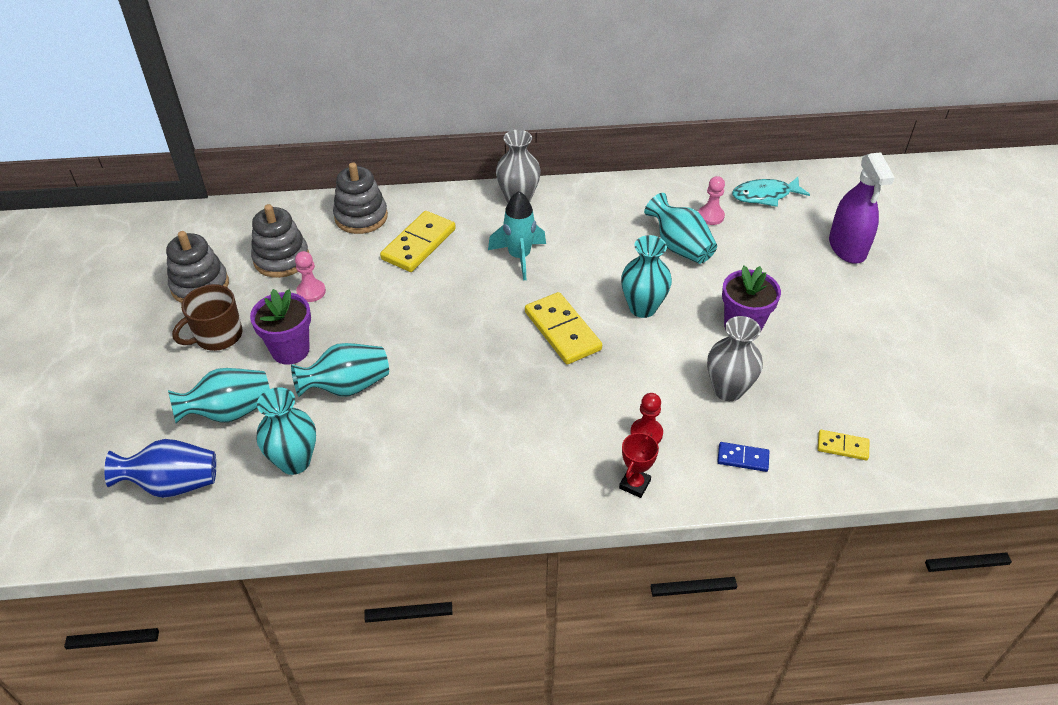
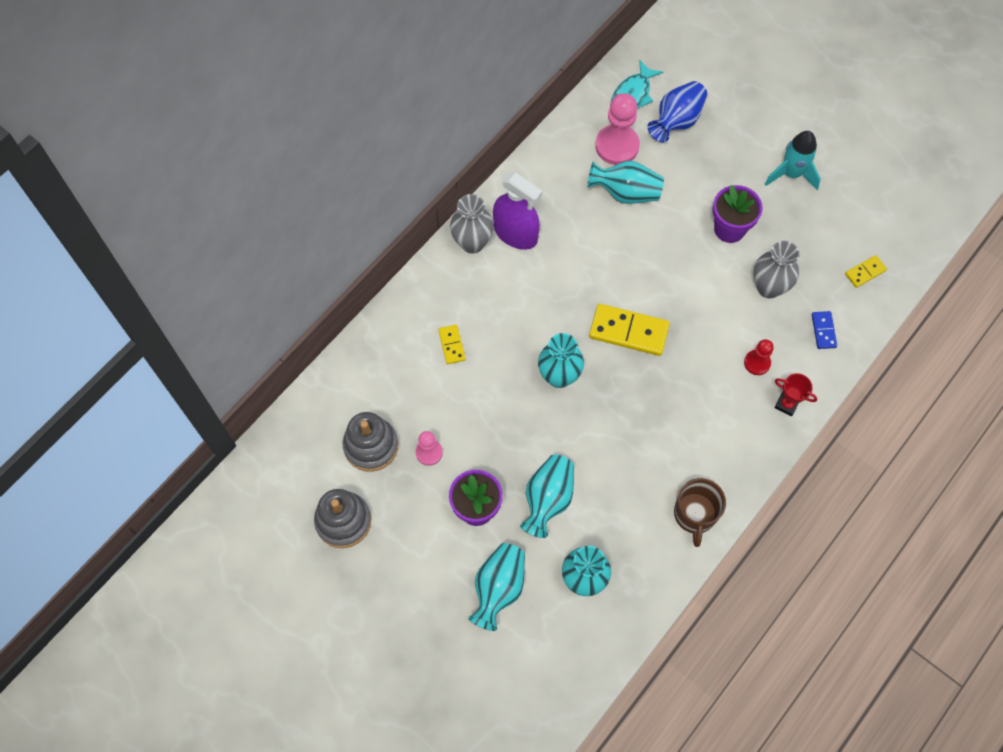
camera: 45 degrees left, 20 degrees up
(173, 484) = (532, 666): blue vase -> blue vase (676, 121)
(218, 336) = (412, 545): brown mug -> brown mug (695, 514)
(361, 217) = (379, 358): grey stacking toy -> none
(419, 244) = (452, 345): yellow domino -> yellow domino, size x0.52
(519, 257) = (533, 294): turquoise rocket -> turquoise rocket (791, 174)
(634, 484) = (786, 404): red trophy -> red trophy turned 45 degrees counterclockwise
(642, 308) = (656, 267): turquoise vase -> turquoise vase (559, 376)
(710, 216) = (617, 146): pink pawn -> pink pawn, size x1.80
(742, 458) = (823, 331): blue domino -> blue domino turned 60 degrees counterclockwise
(847, 247) = (726, 102): purple spray bottle -> purple spray bottle (515, 233)

